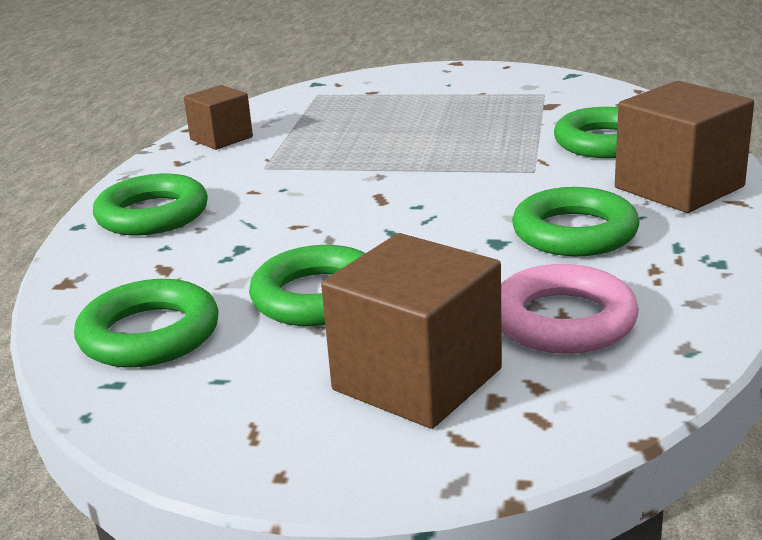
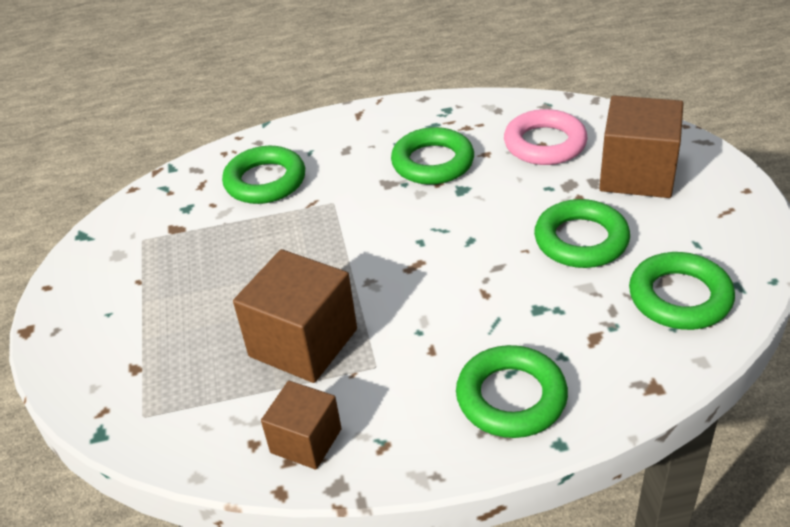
camera: 110 degrees left, 15 degrees up
(679, 187) = (344, 137): brown cube -> brown cube (303, 343)

